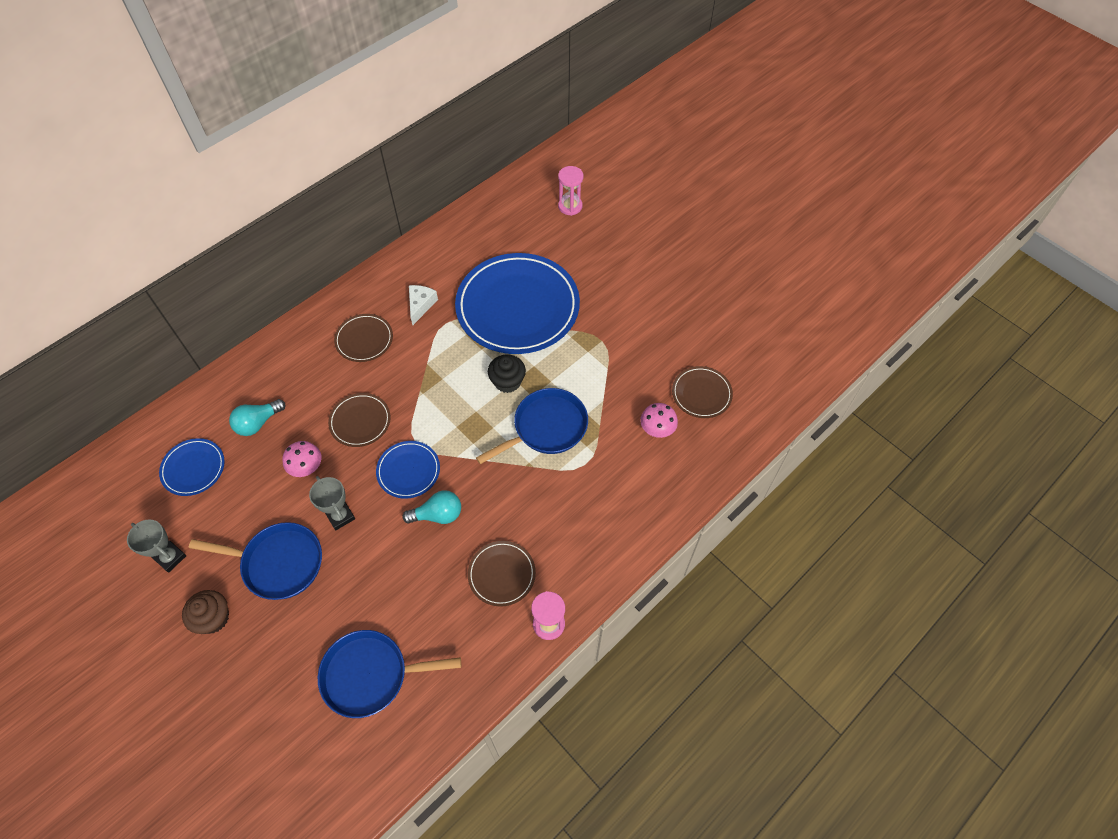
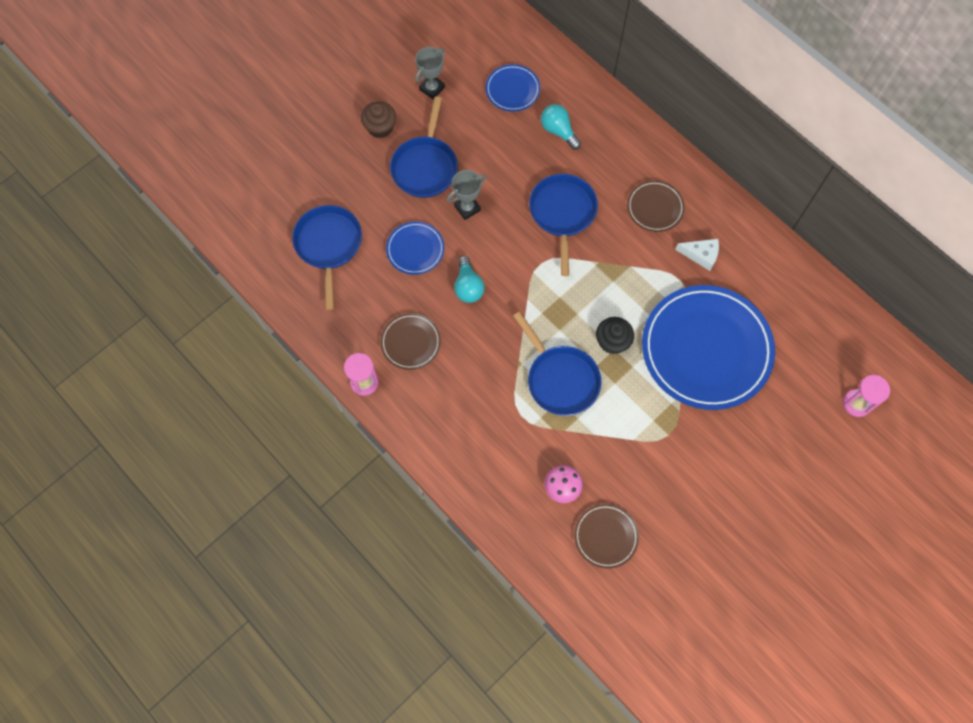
camera: 90 degrees right, 10 degrees up
(306, 466) = (515, 175): pink mushroom -> none
(360, 421) = (562, 214): brown plate -> blue pan
(408, 471) = (512, 259): blue plate -> blue plate (415, 249)

